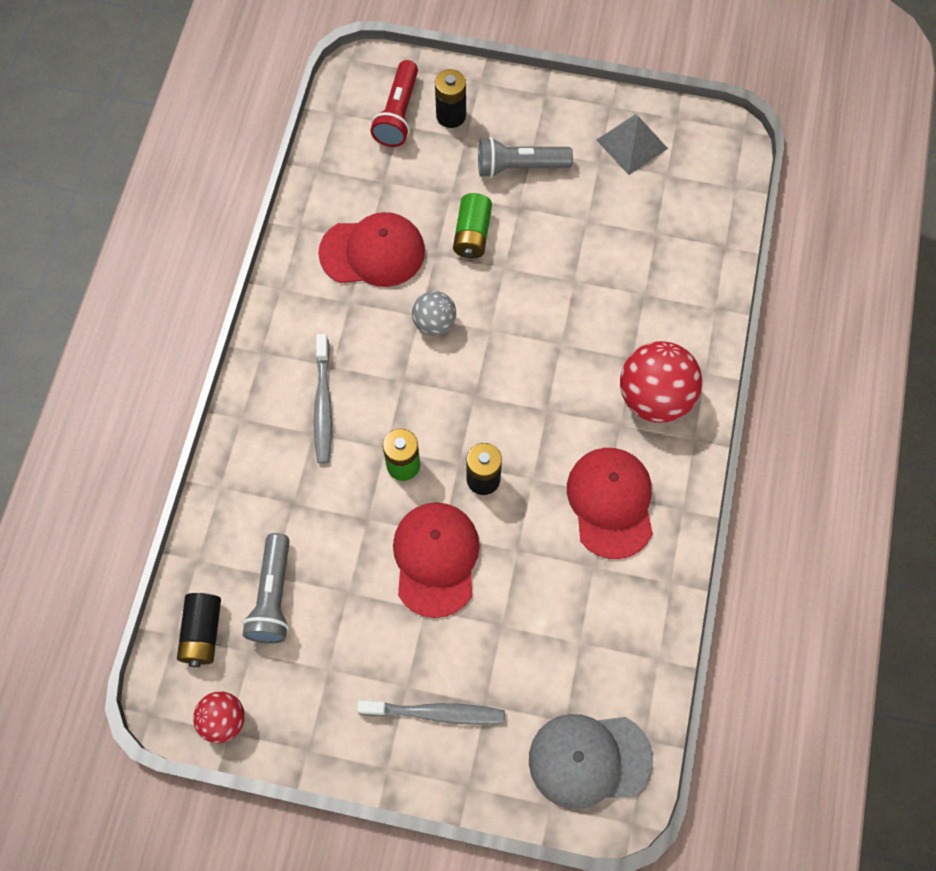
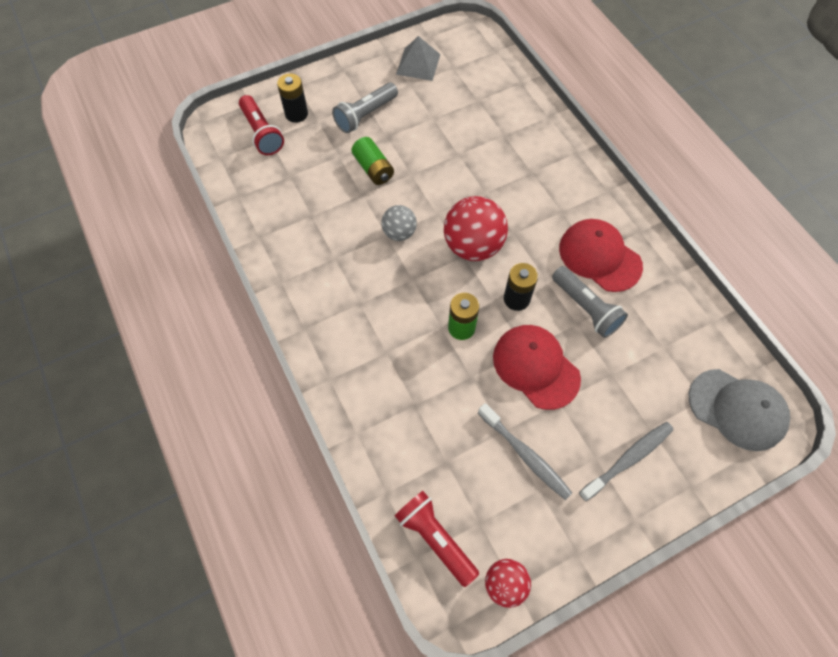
camera: 40 degrees left, 5 degrees down
(202, 633) = (435, 538): black battery -> red flashlight
(273, 596) = (459, 474): grey flashlight -> grey flashlight (586, 308)
(323, 404) = (375, 329): grey toothbrush -> grey toothbrush (525, 454)
(372, 252) = (321, 219): red cap -> none
(589, 759) = (737, 409): grey cap -> grey cap turned 105 degrees counterclockwise
(654, 397) = (564, 184): red ball -> red ball (473, 246)

